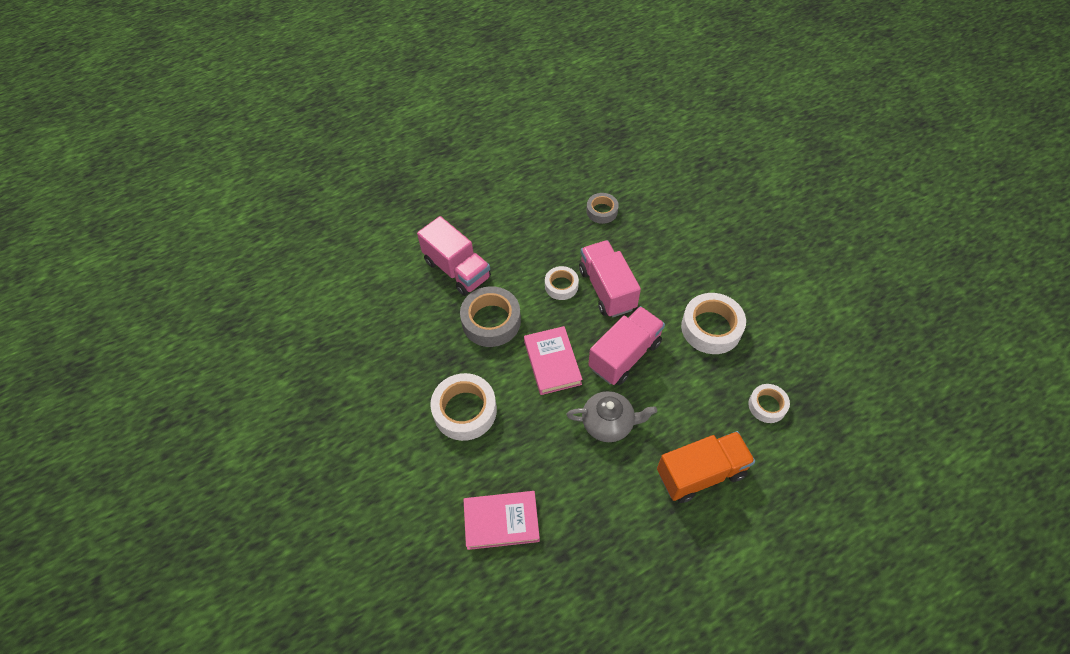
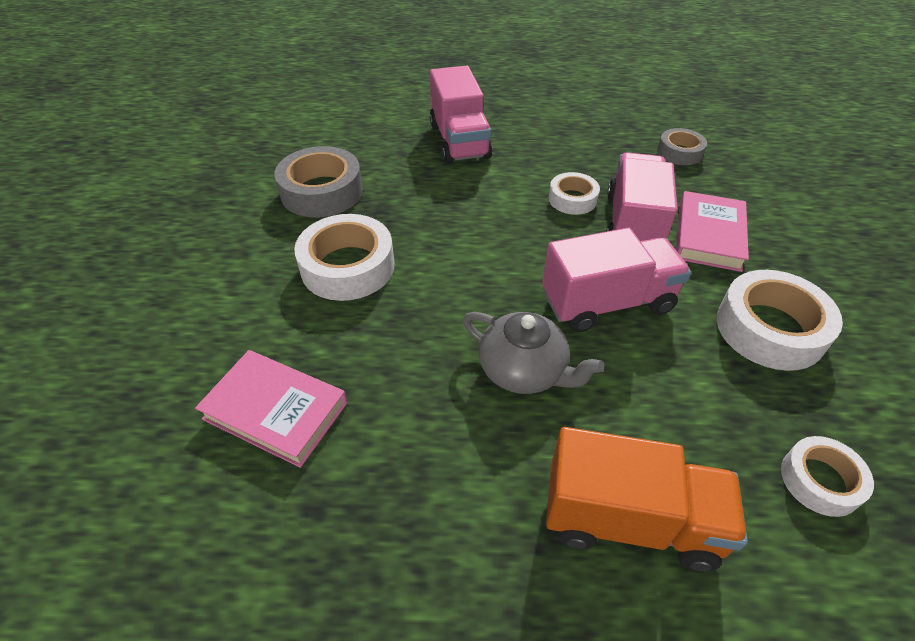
camera: 30 degrees right, 10 degrees down
(491, 321) = (457, 198): grey tape -> grey tape (322, 191)
(552, 362) = (499, 267): pink book -> pink book (708, 235)

